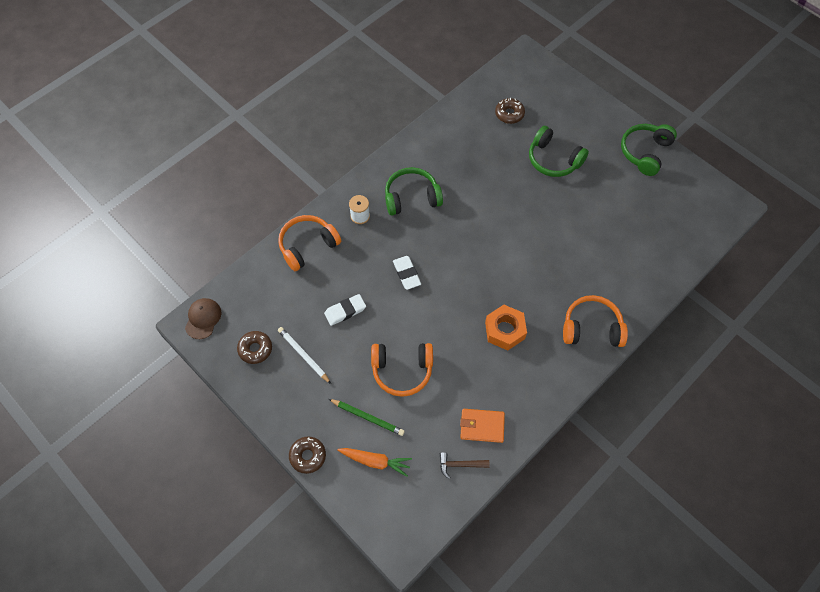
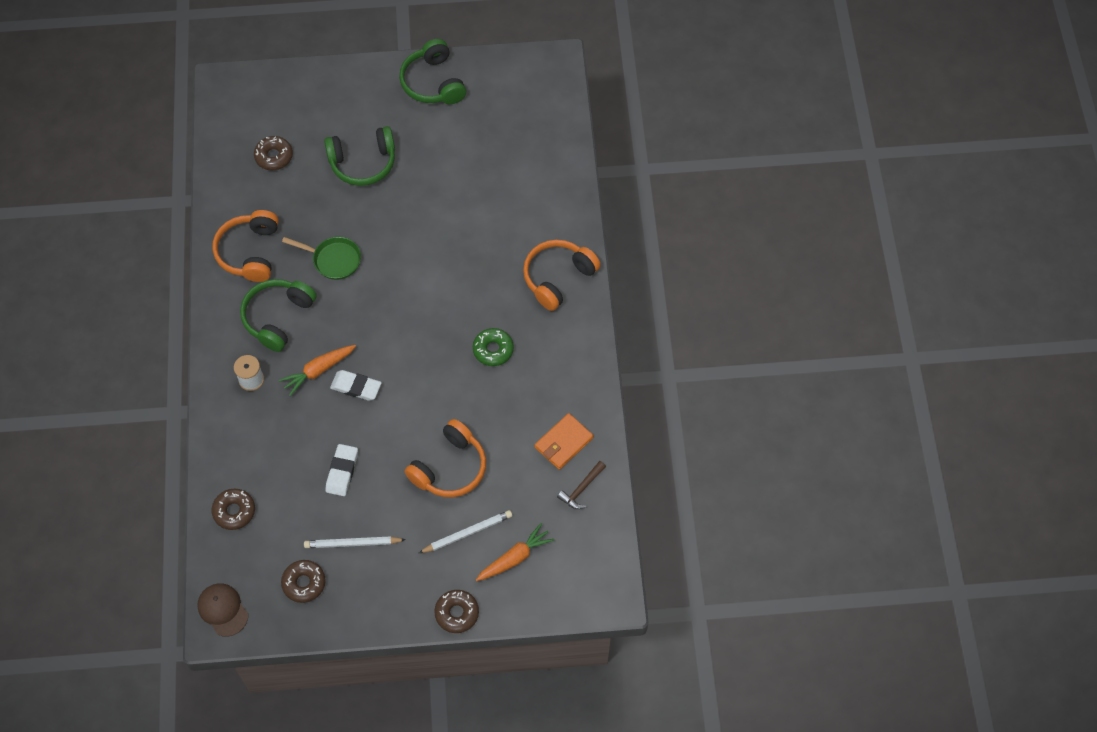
camera: 50 degrees left, 0 degrees up
(270, 274) = (234, 511): none -> brown donut
(307, 246) = (237, 452): orange headphones -> orange headphones (250, 252)
(367, 417) = (467, 533): green pencil -> white pencil
(398, 245) = (318, 370): none -> orange carrot
(476, 195) = (333, 260): none -> green pan
(504, 330) = (493, 350): orange nut -> green donut

